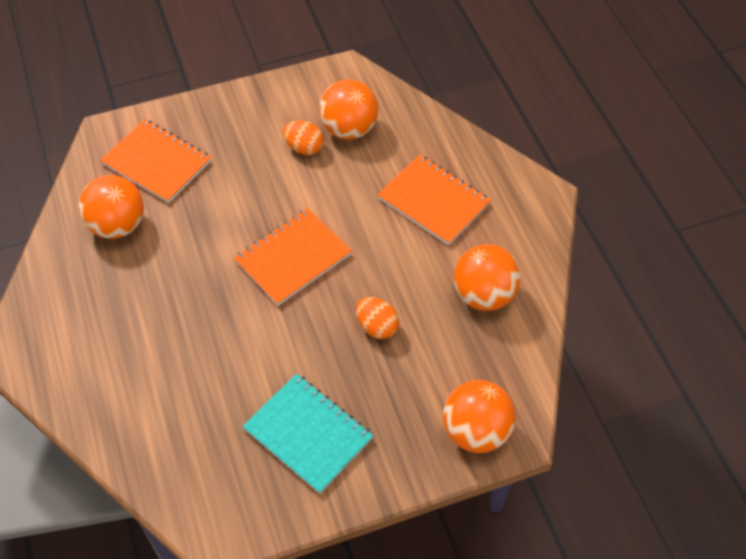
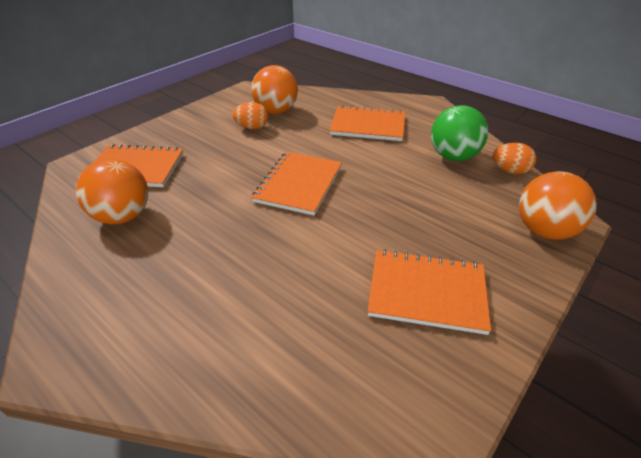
camera: 30 degrees left, 15 degrees down
(308, 434) = (427, 292): turquoise notebook -> orange notebook
(377, 326) = (403, 199): orange egg -> orange egg (510, 171)
(484, 295) = (453, 156): orange ball -> green ball

